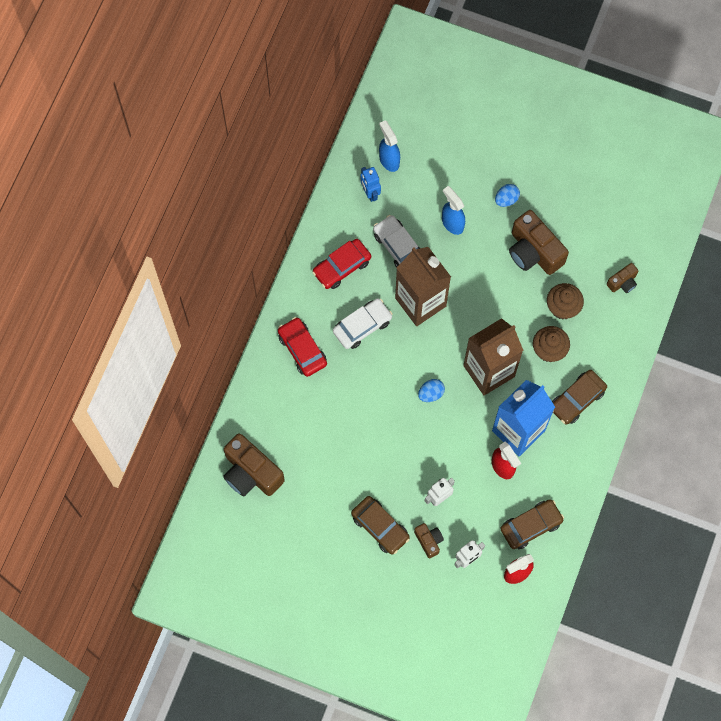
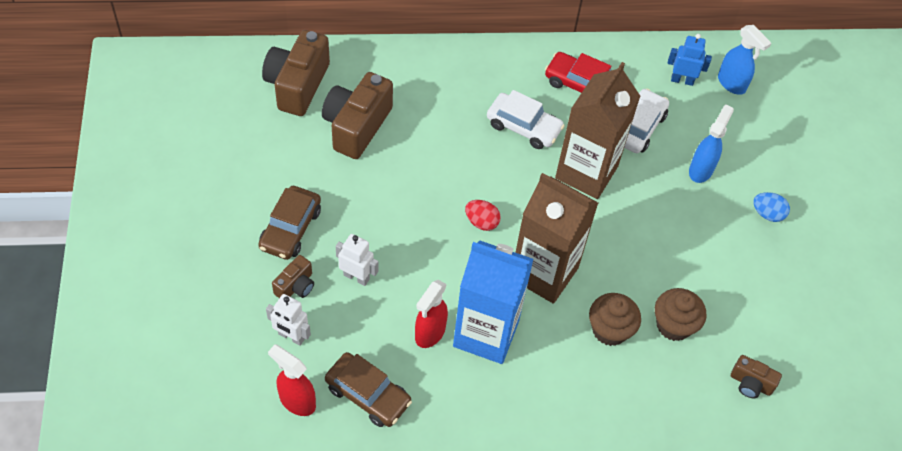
camera: 60 degrees right, 15 degrees down
(302, 349) = (464, 82): red car -> none
(370, 193) = (682, 80): blue robot -> blue robot turned 60 degrees clockwise
(389, 160) = (732, 84): blue spray bottle -> blue spray bottle turned 105 degrees clockwise
(431, 393) = (481, 222): blue egg -> red egg
(533, 252) = (723, 266): brown camera -> brown camera (356, 126)
(577, 399) = (564, 387): brown car -> none

